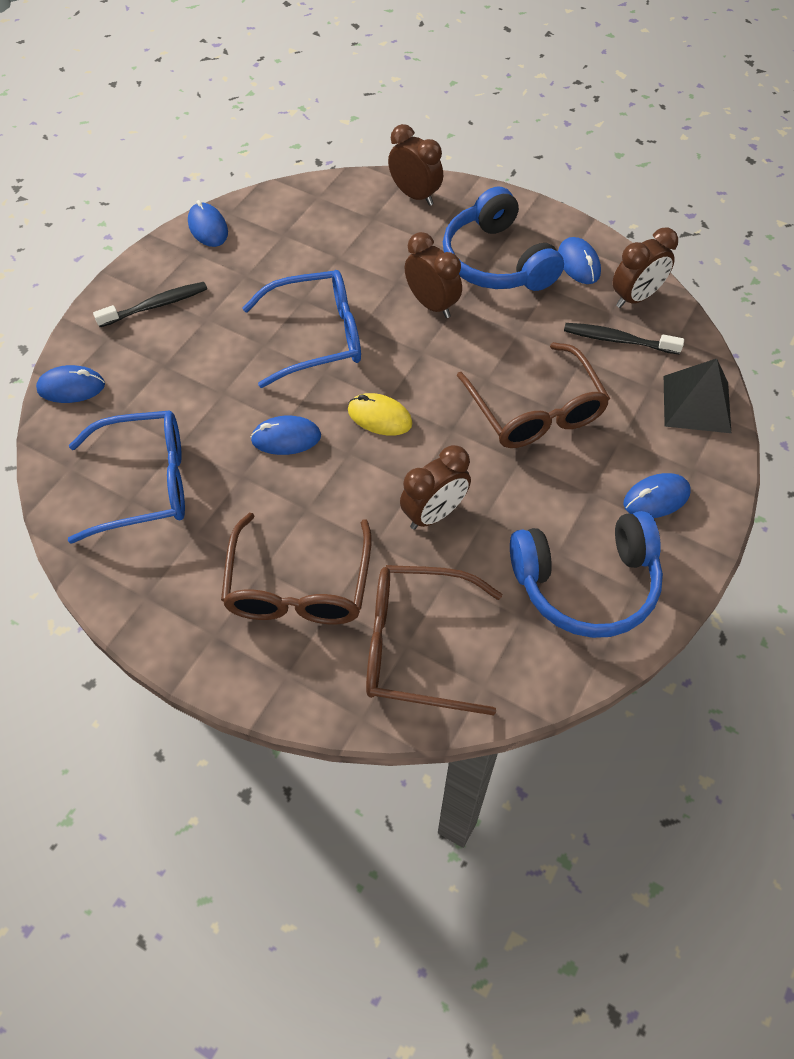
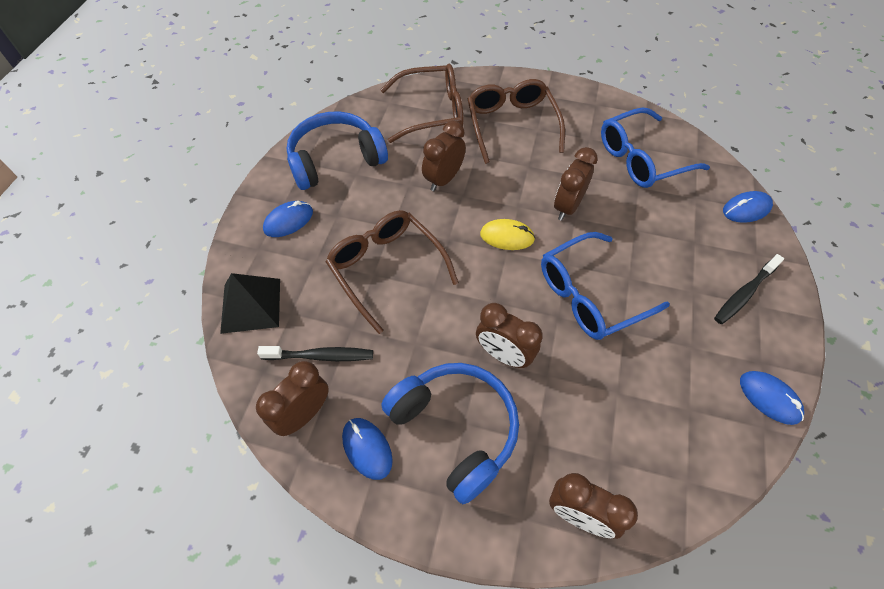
camera: 165 degrees right, 0 degrees up
(286, 438) = (567, 207): blue mouse -> brown clock

